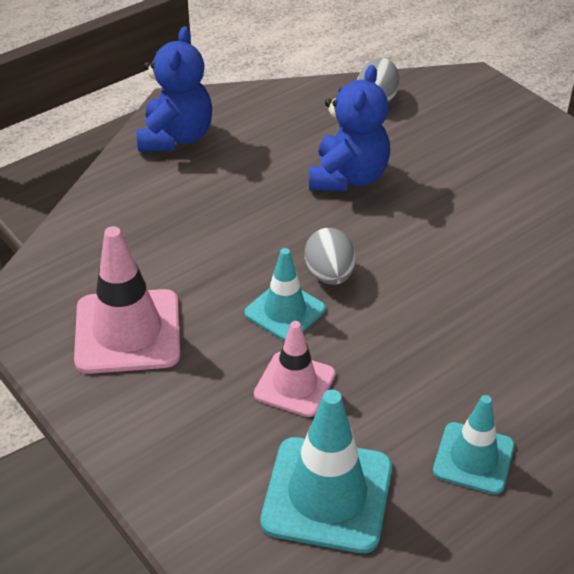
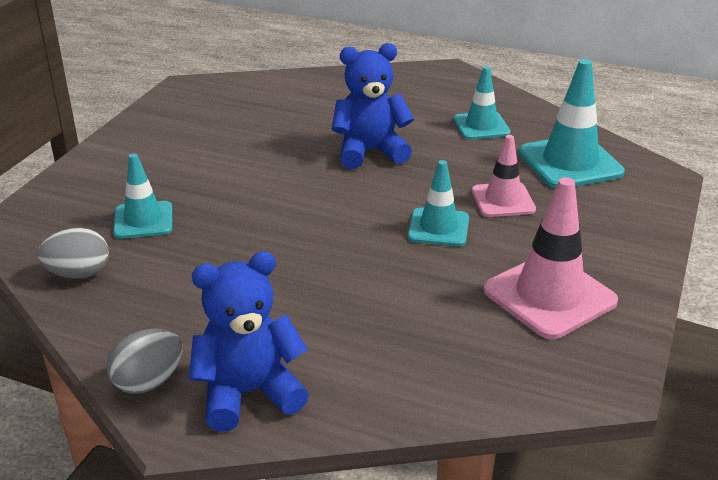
camera: 120 degrees left, 10 degrees down
(329, 275) = (376, 220): grey egg -> grey egg (148, 382)
(348, 177) = (234, 251): blue teddy bear -> blue teddy bear (370, 152)
(433, 143) = (143, 220): none -> turquoise traffic cone

